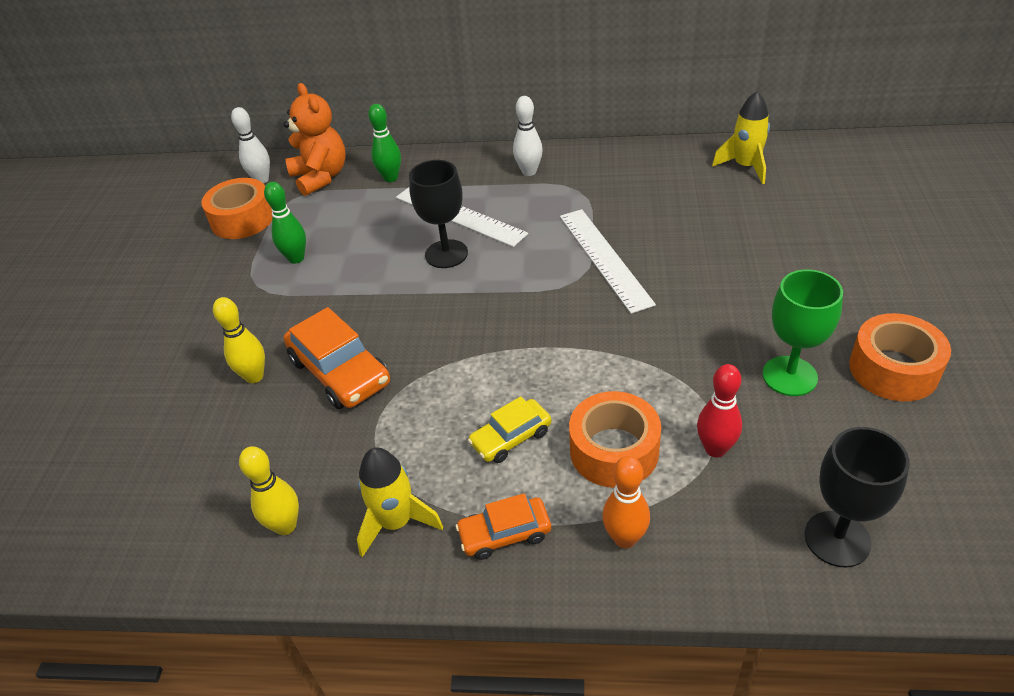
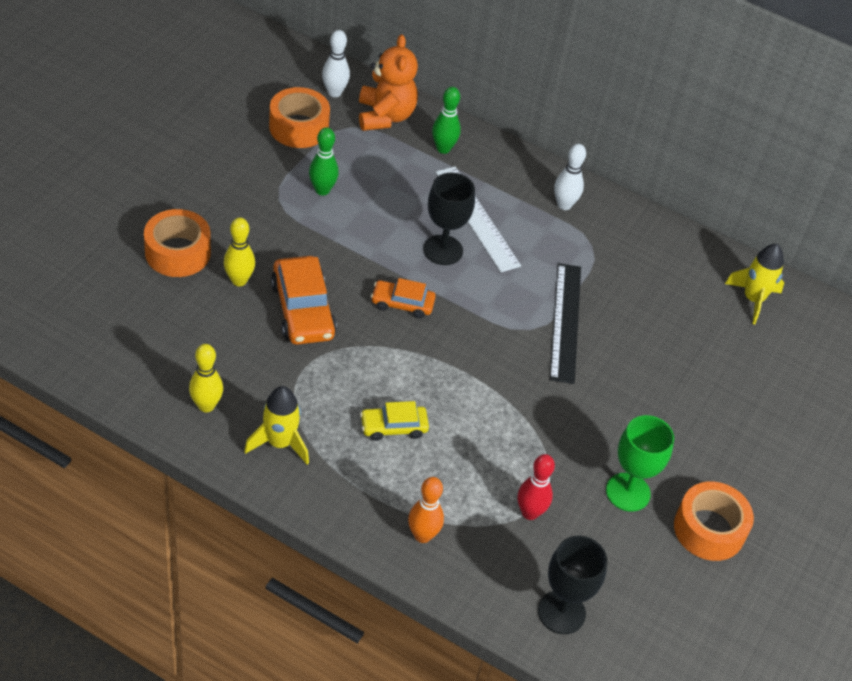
camera: 15 degrees right, 5 degrees up
(505, 534) = (346, 489): orange car -> orange car (402, 304)
(604, 258) = (565, 322): white ruler -> black ruler
(614, 450) = (458, 475): orange tape -> orange tape (178, 252)

